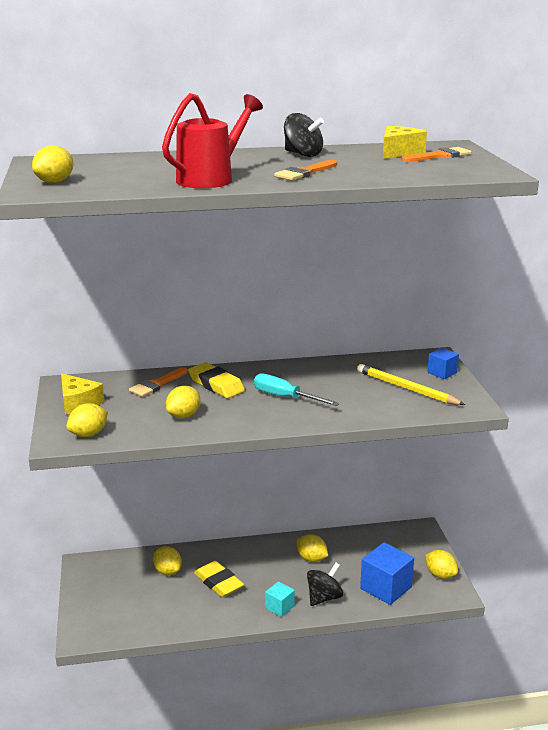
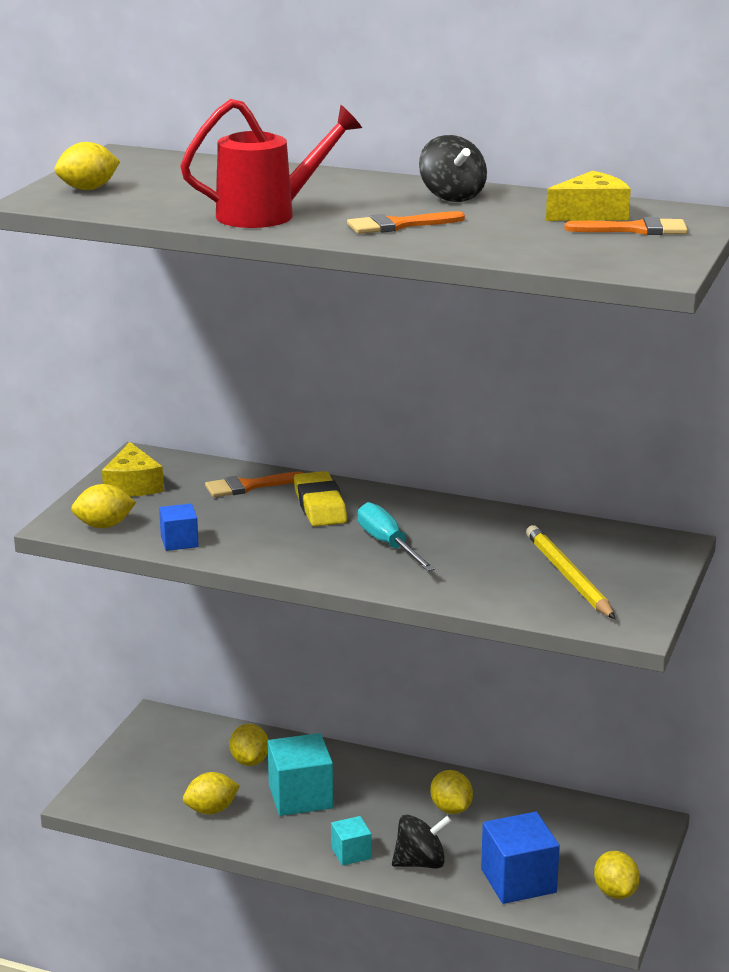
camera: 30 degrees right, 0 degrees up
(183, 416) = (235, 533): yellow lemon -> yellow lemon (211, 810)
(218, 583) = (300, 796): yellow eraser -> turquoise cube
(442, 373) = (650, 569): blue cube -> blue cube (179, 541)

